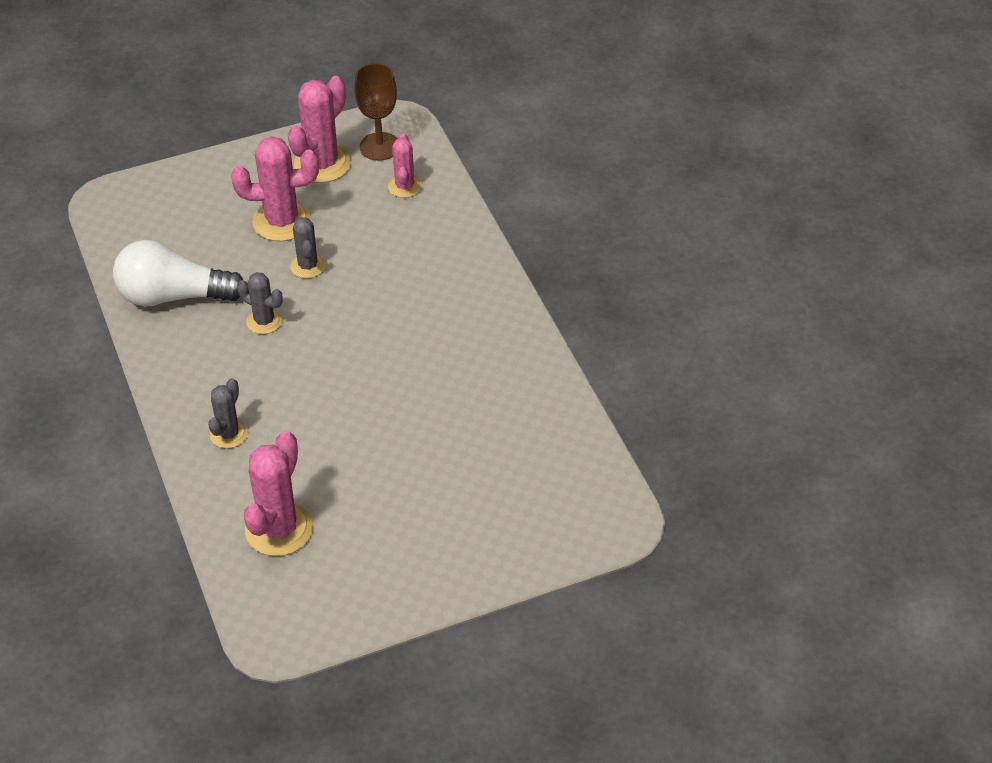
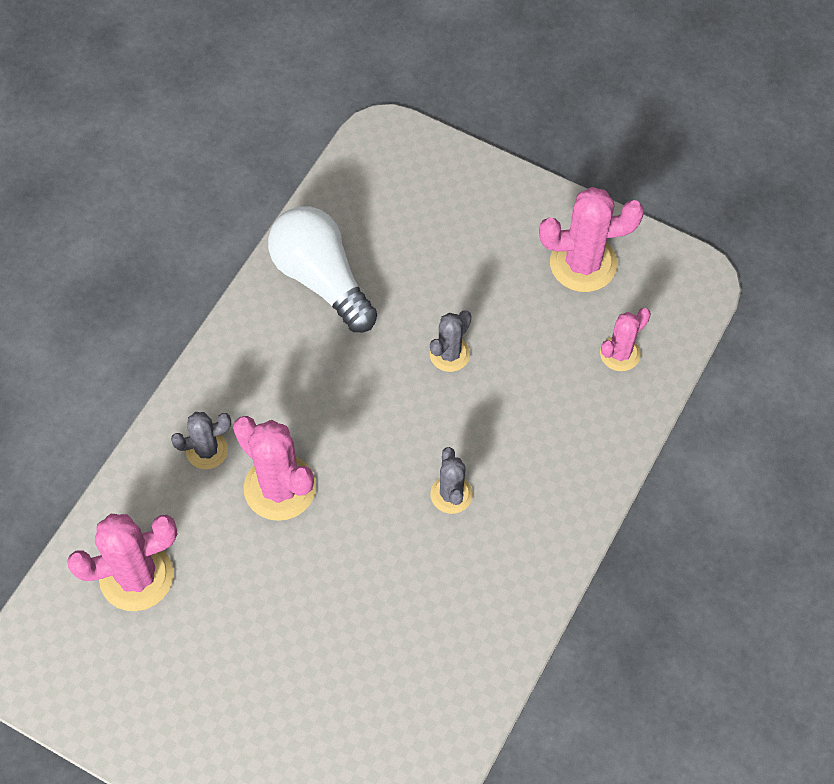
camera: 50 degrees right, 15 degrees up
(264, 321) = (355, 373): grey cactus -> grey cactus (451, 494)
(282, 221) = (483, 289): pink cactus -> pink cactus (280, 488)
(380, 146) = (650, 292): brown goblet -> none

